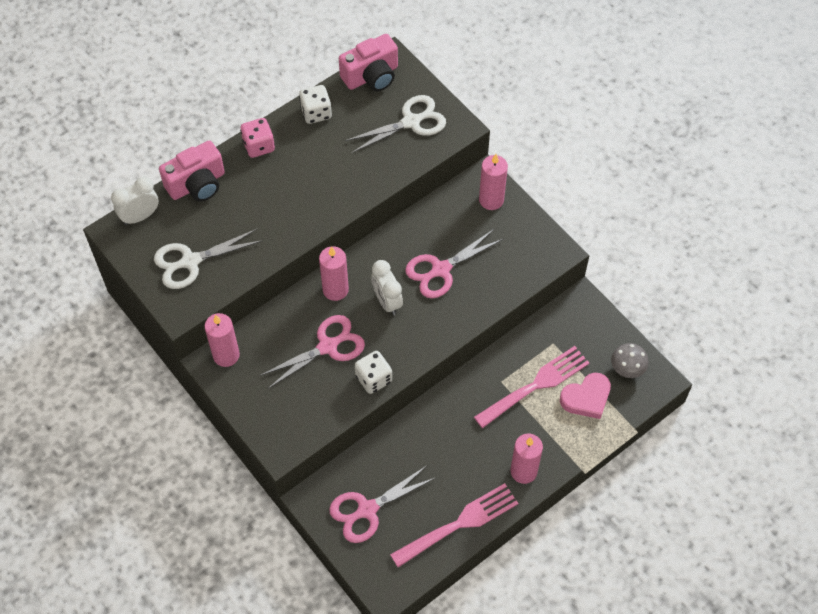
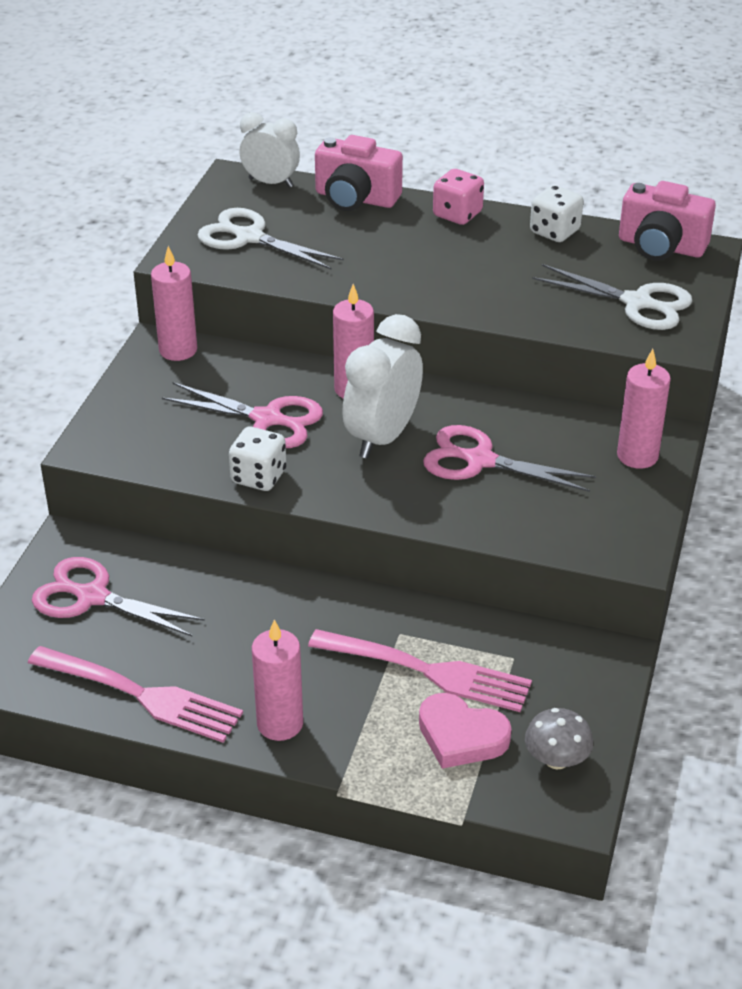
camera: 55 degrees right, 20 degrees down
(387, 301) = (382, 437): white clock -> white clock, size x1.51

